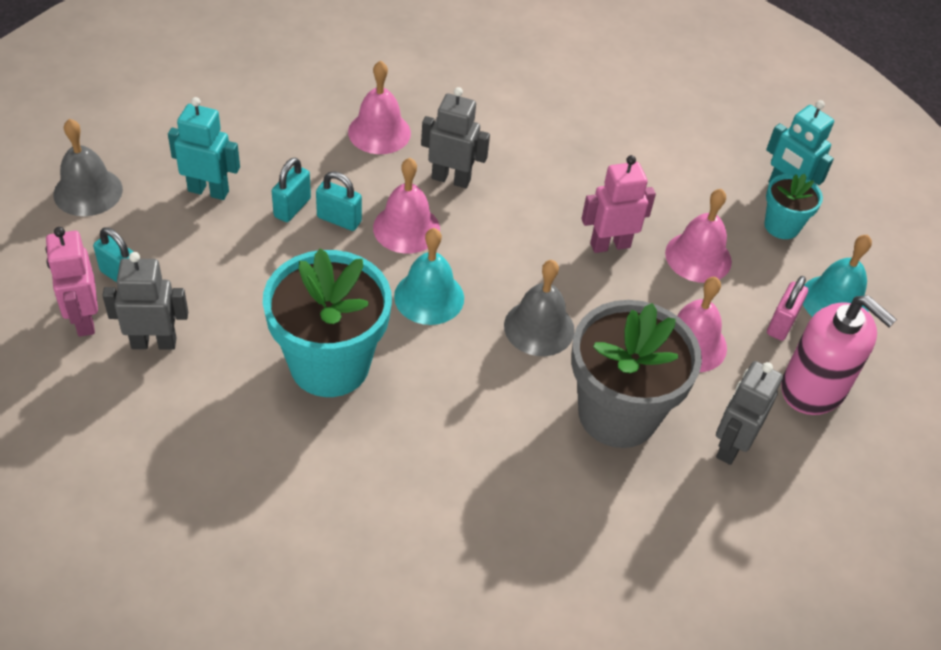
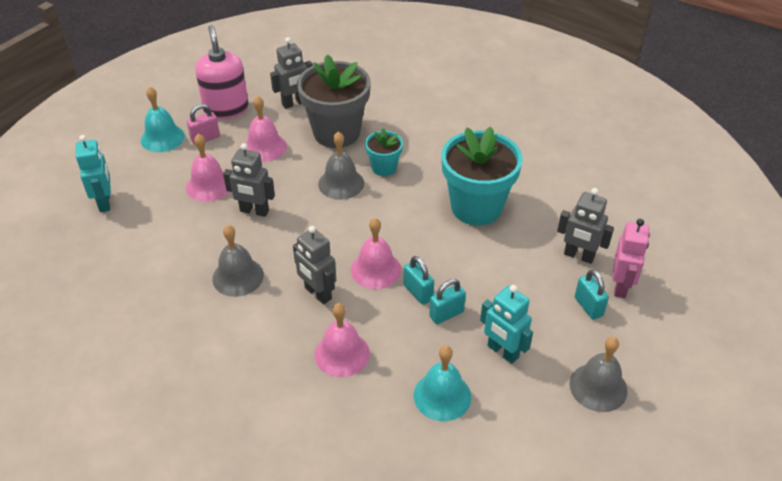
camera: 145 degrees left, 5 degrees down
(429, 297) = (392, 222): turquoise bell -> turquoise bell (442, 396)
(551, 165) = (238, 277): none -> grey bell
(610, 245) = (254, 211): pink robot -> grey robot
(781, 226) = (137, 183): turquoise flower pot -> turquoise flower pot (384, 168)

